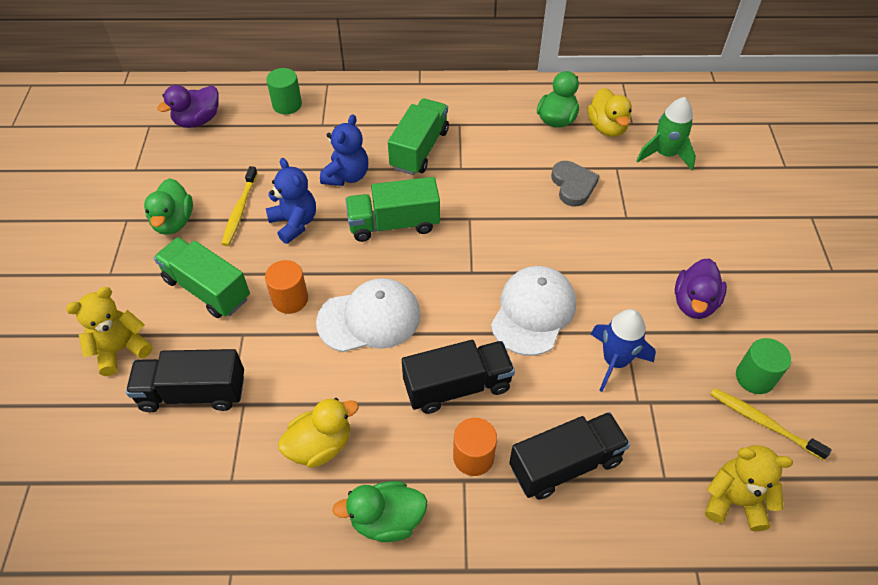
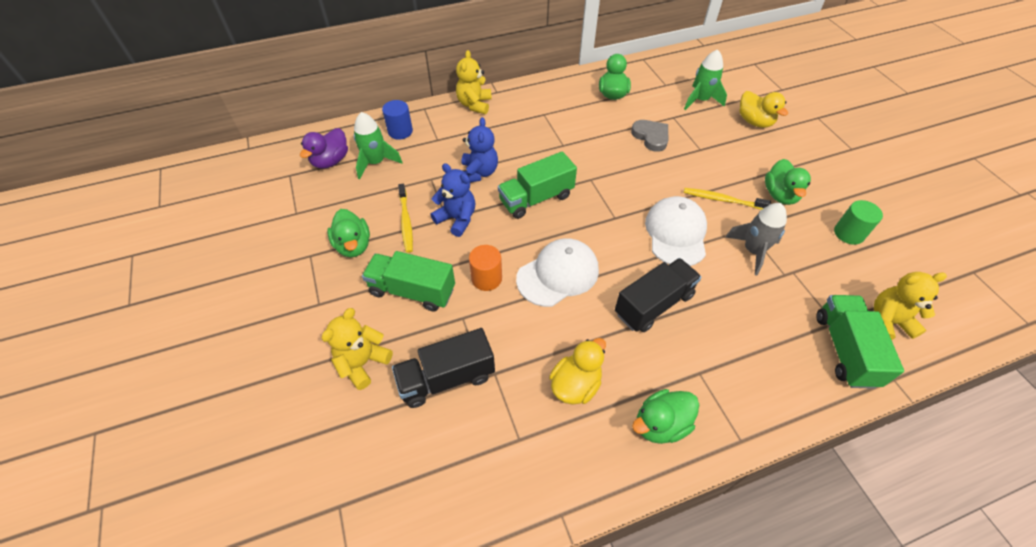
camera: 20 degrees left, 0 degrees up
(243, 134) = (376, 162): none -> green rocket
(287, 105) = (400, 131): green cylinder -> blue cylinder
(385, 93) = (474, 104): none -> yellow teddy bear
(419, 149) = (524, 139): green truck -> green truck (844, 349)
(473, 457) = (696, 353): orange cylinder -> none
(565, 464) = (763, 336): black truck -> none
(607, 127) = (650, 91): yellow duck -> yellow duck (754, 122)
(615, 361) = (752, 251): blue rocket -> grey rocket
(694, 303) = (780, 195): purple duck -> green duck
(763, 422) = (872, 262): yellow toothbrush -> yellow toothbrush (722, 200)

